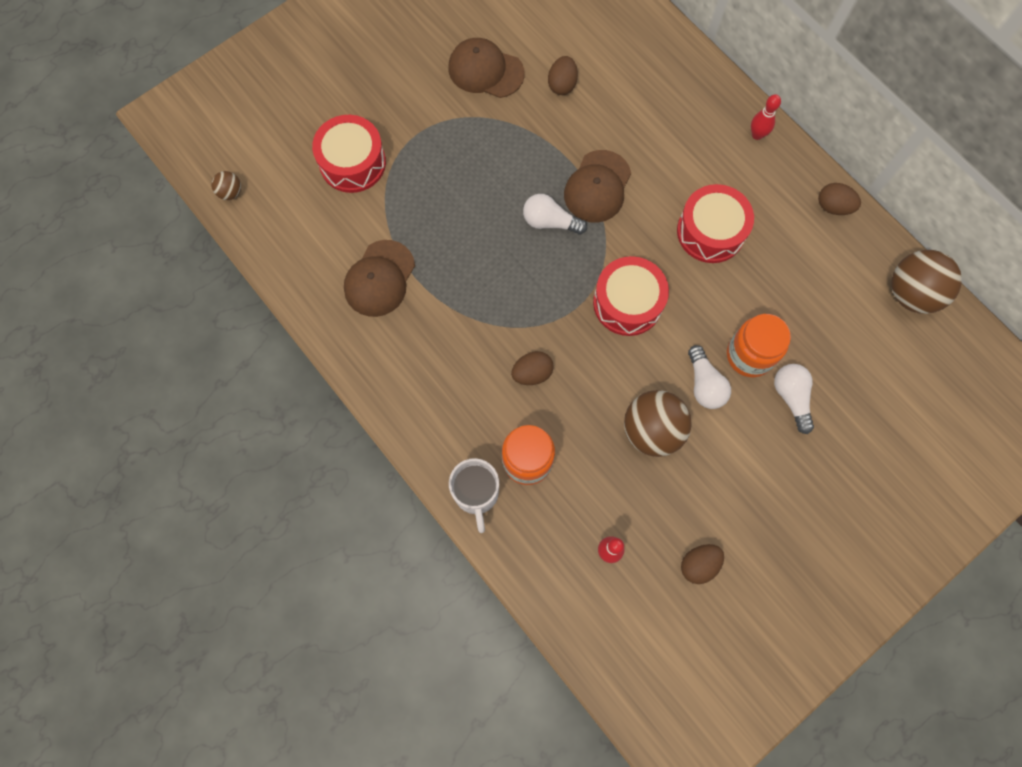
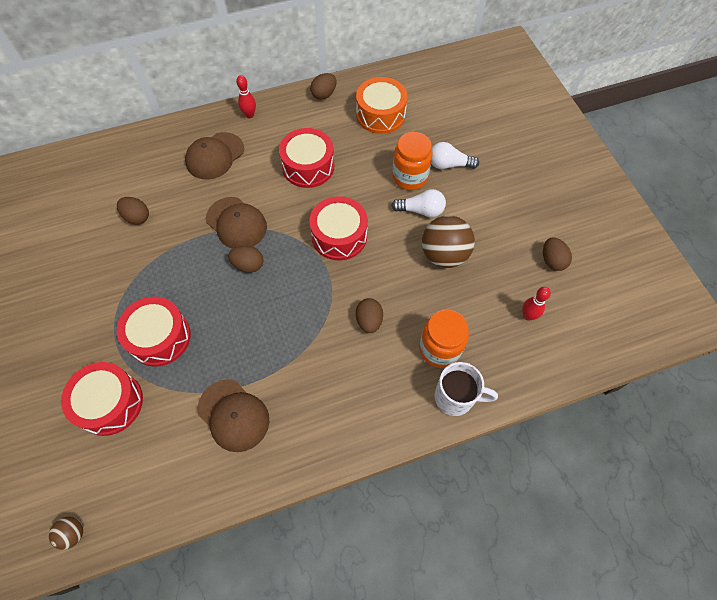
camera: 70 degrees left, 10 degrees down
(434, 173) = (159, 337): none -> red drum
(485, 70) = (90, 266): brown cap -> brown cap (215, 156)
(550, 222) = (248, 265): white light bulb -> brown egg
(834, 287) = (380, 114): none -> orange drum
(911, 293) = (402, 78): brown ball -> none

